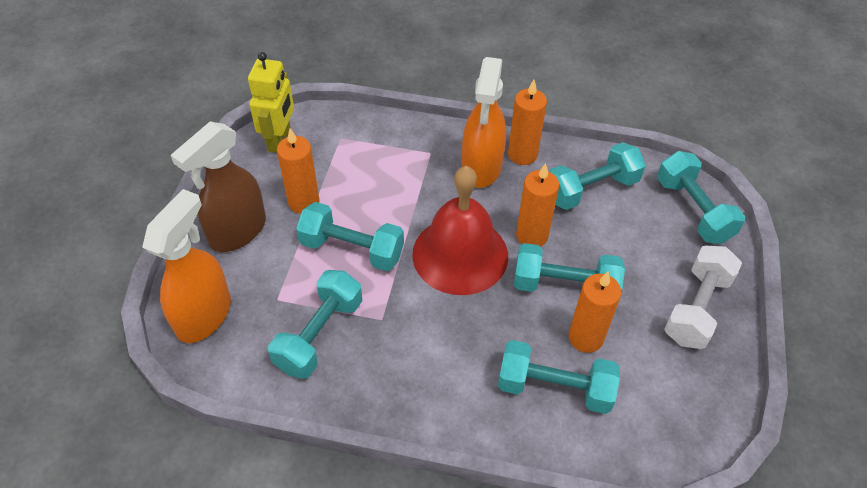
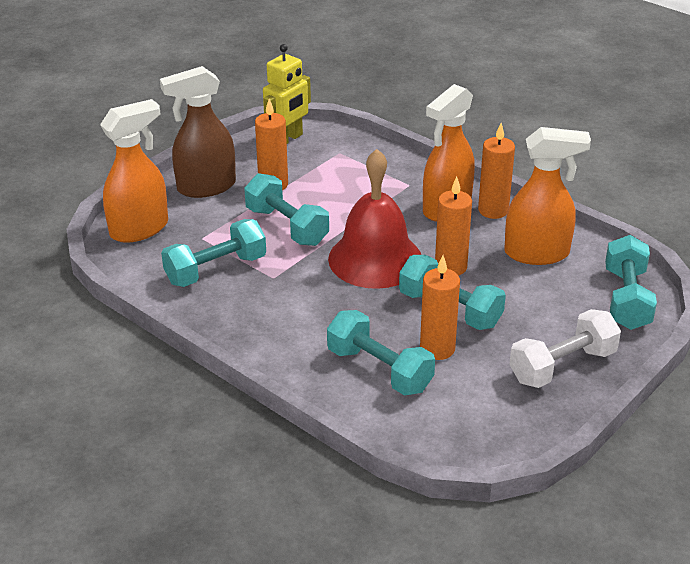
camera: 30 degrees right, 15 degrees down
(591, 189) = (537, 253): turquoise dumbbell -> orange spray bottle

